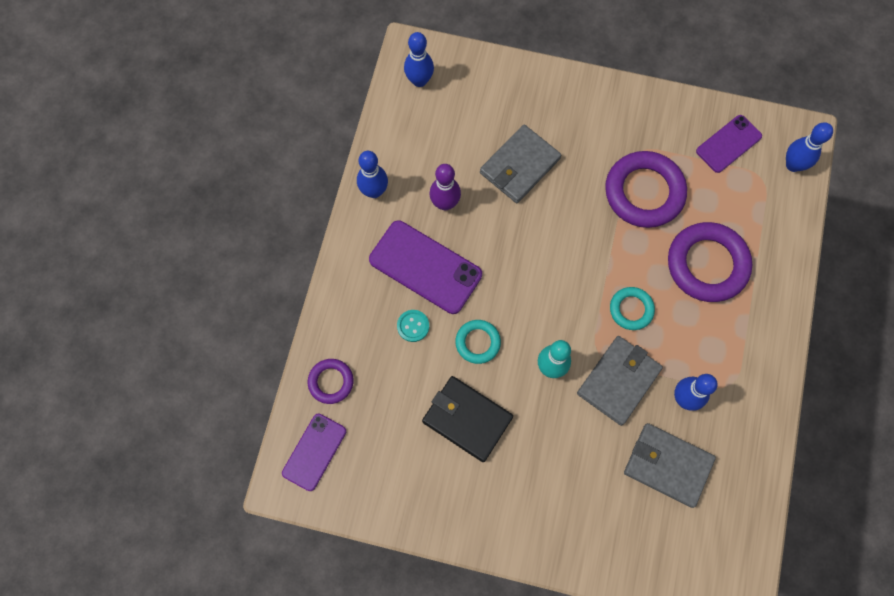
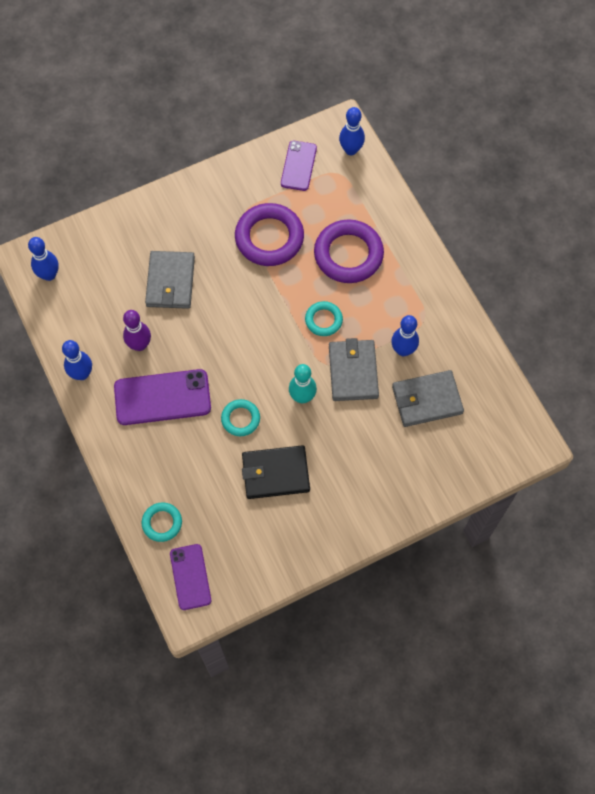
camera: 40 degrees left, 5 degrees down
(331, 382) = (162, 523): purple ring -> turquoise ring
(413, 326) = (187, 442): turquoise button -> none

